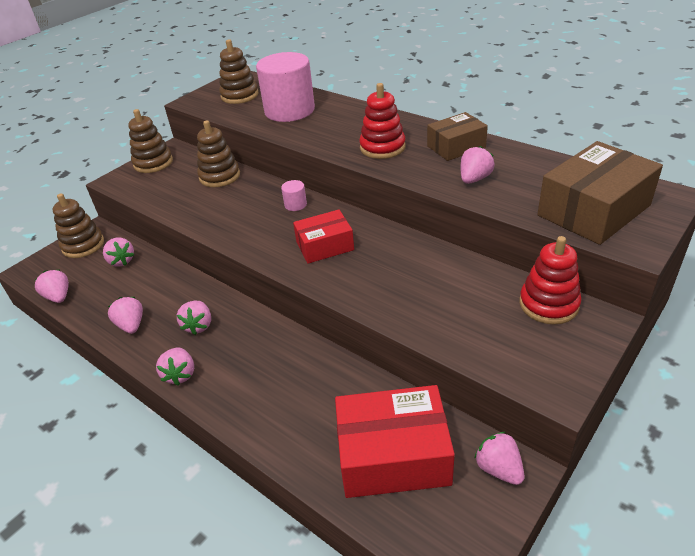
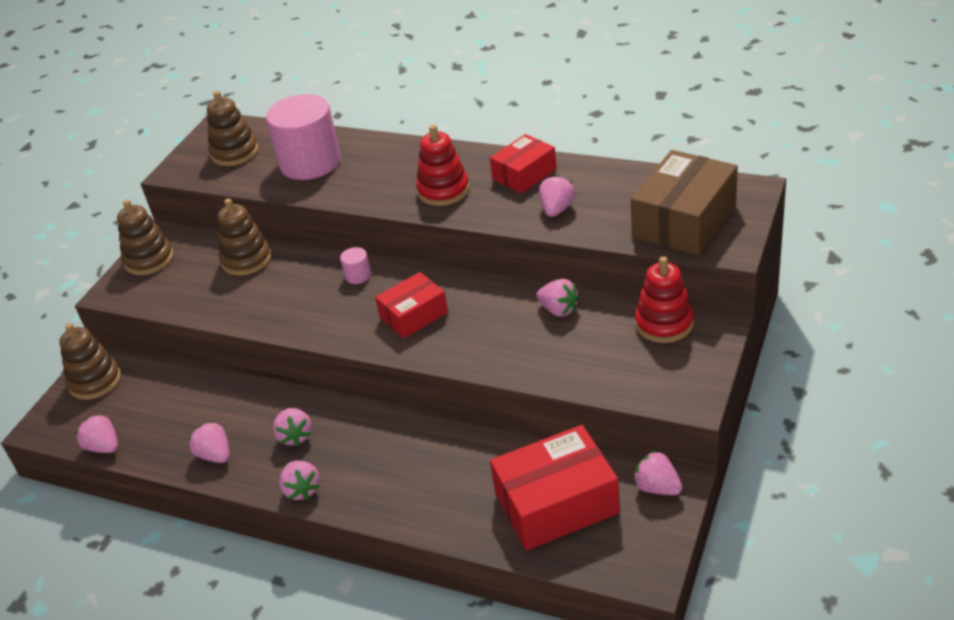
camera: 15 degrees left, 0 degrees up
(121, 261) = (158, 388): pink strawberry -> pink strawberry (558, 310)
(456, 146) = (524, 174): brown box -> red box

